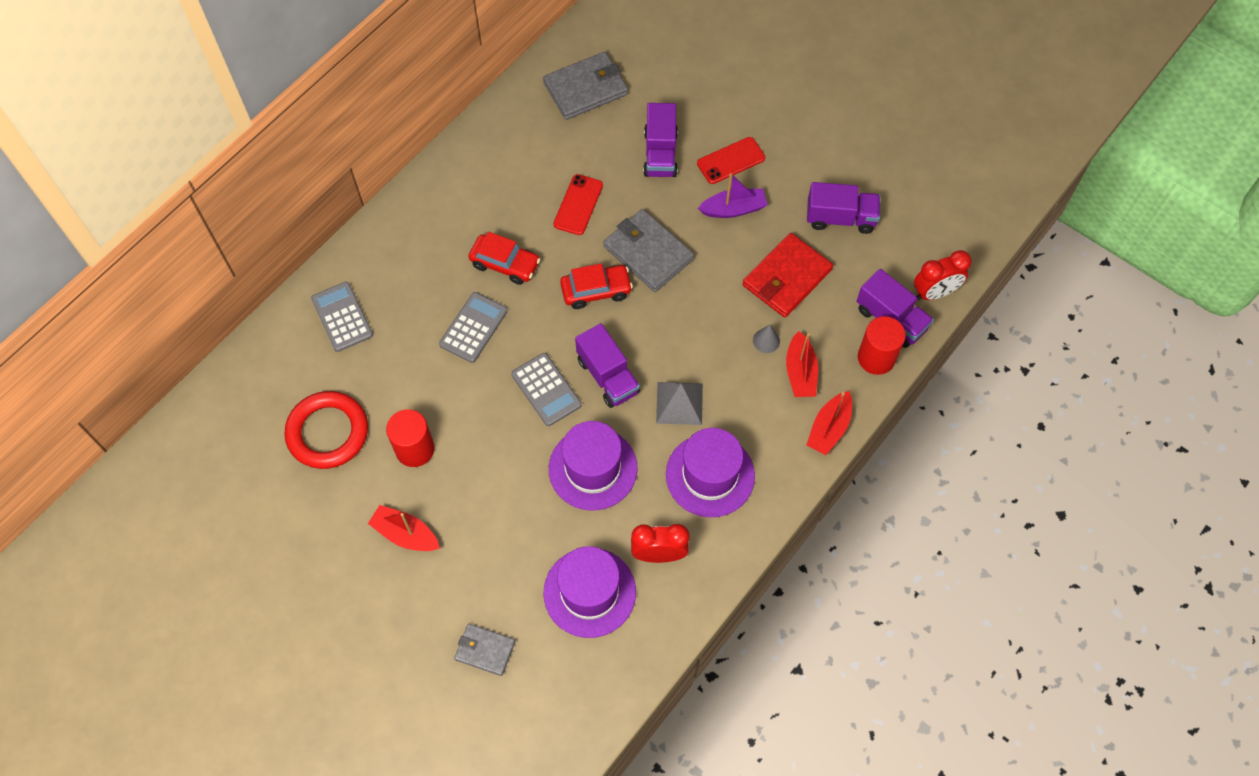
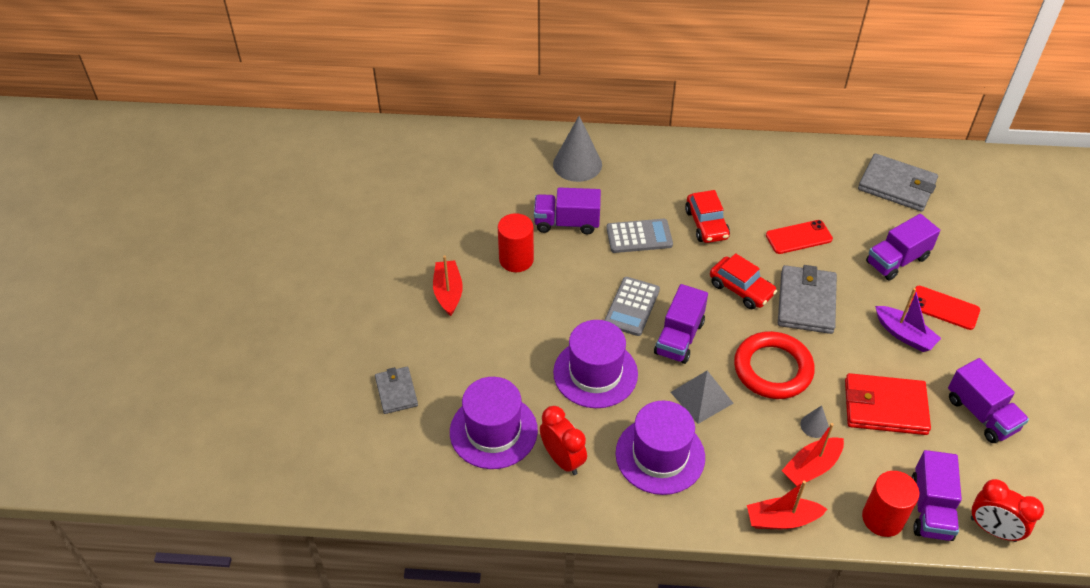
camera: 55 degrees right, 15 degrees down
(328, 432) = (487, 207): red ring -> red ring (773, 369)
(342, 317) = (577, 164): grey calculator -> grey cone
(407, 376) = (566, 223): none -> purple truck

